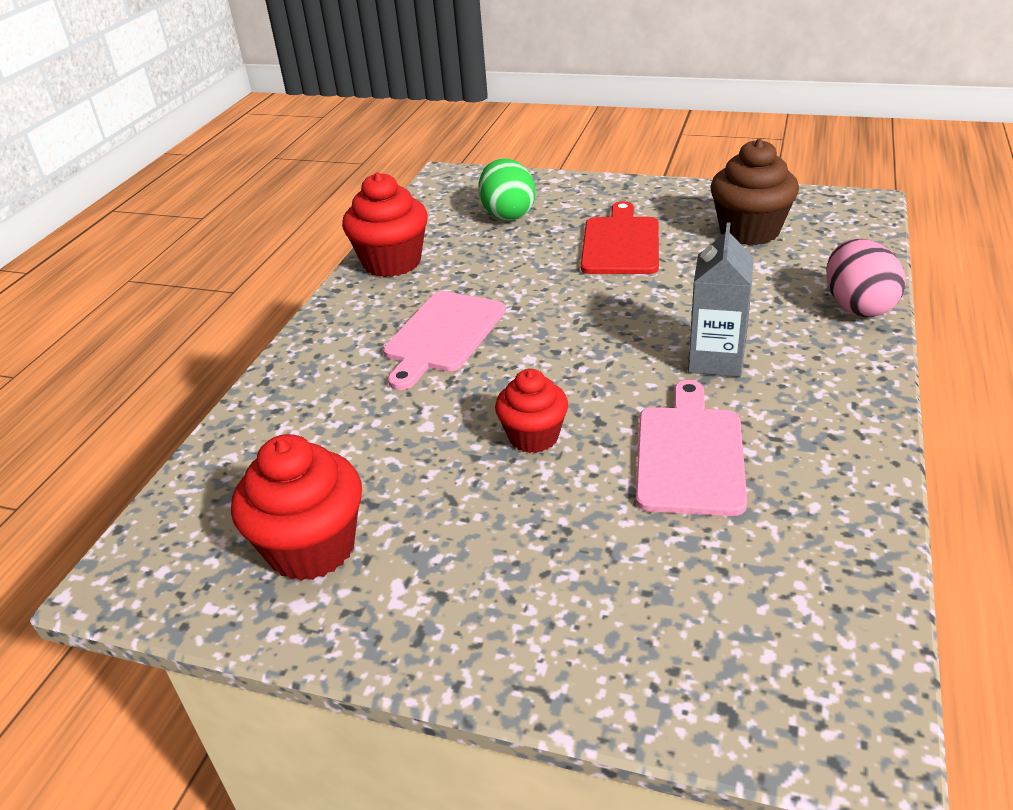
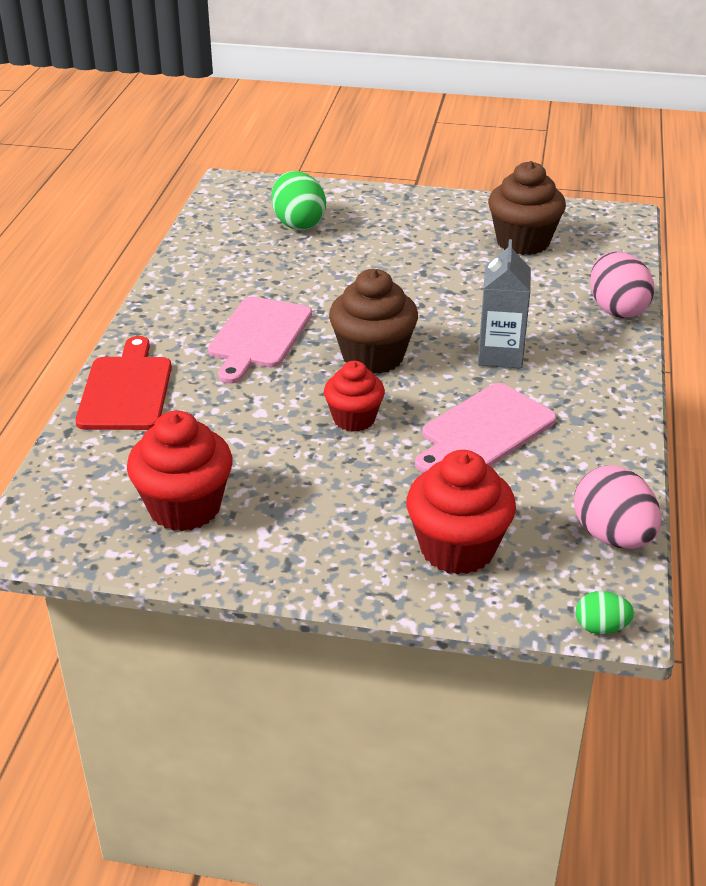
camera: 10 degrees left, 0 degrees up
(392, 262) = (196, 270): red cupcake -> red cupcake (457, 549)
(566, 360) = (373, 357): none -> brown cupcake
(621, 243) = (408, 252): red cutting board -> red cutting board (126, 390)
(690, 454) = (484, 429): pink cutting board -> pink cutting board turned 135 degrees counterclockwise
(837, 767) = (601, 627): none -> green egg
(854, 615) = (612, 536): none -> pink egg

